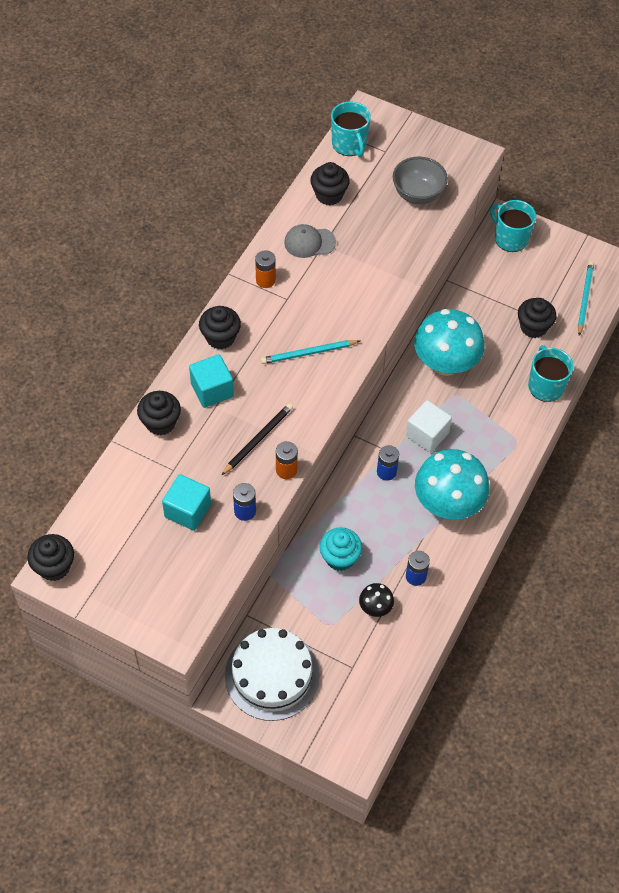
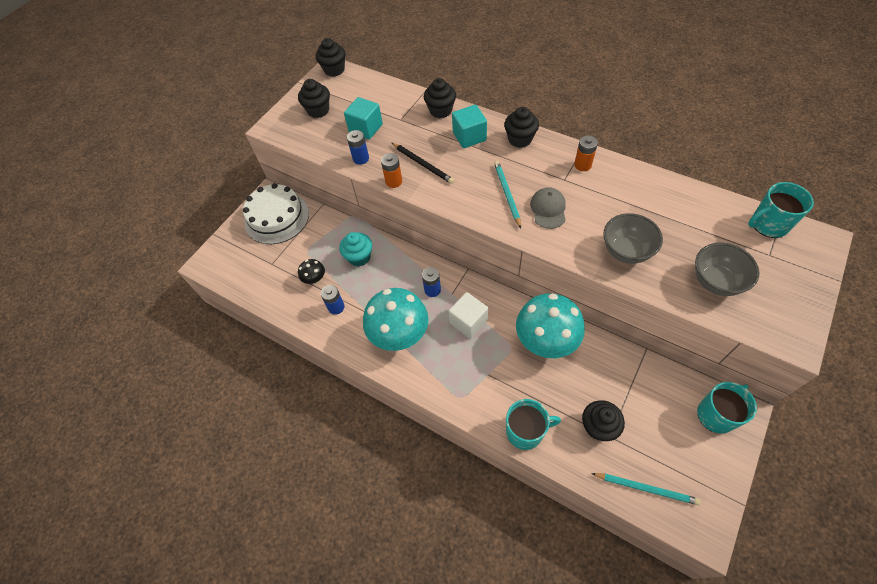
camera: 100 degrees right, 0 degrees up
(309, 242) = (631, 194): grey cap -> grey cap (548, 209)
(329, 195) = (694, 208): black cupcake -> black cupcake (318, 110)
(385, 256) = (626, 251): none -> grey bowl

